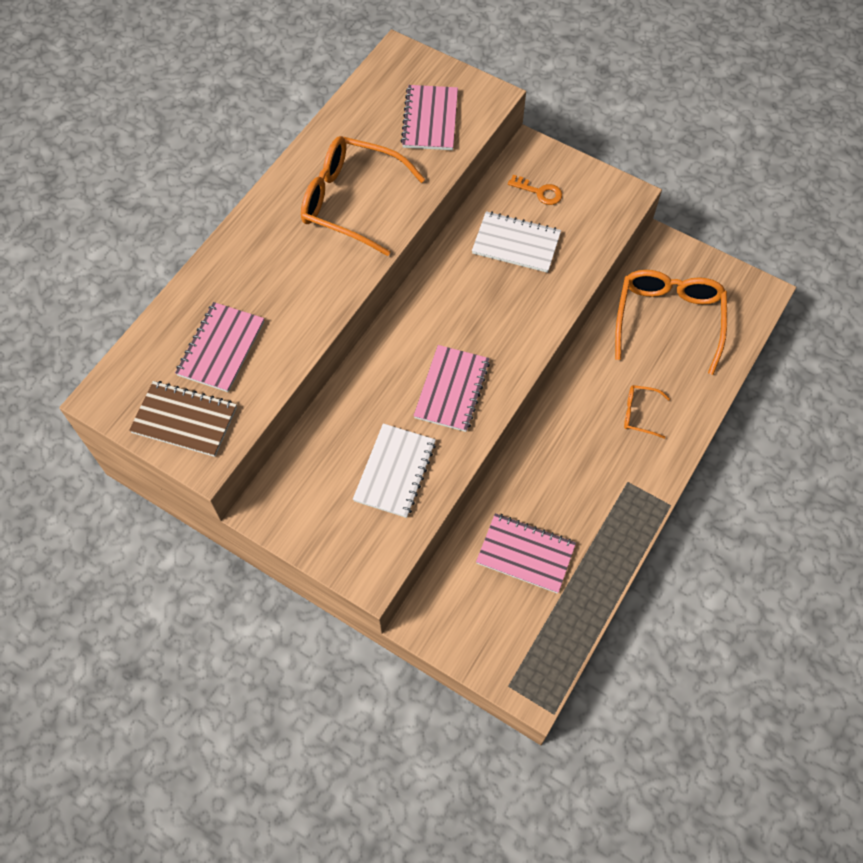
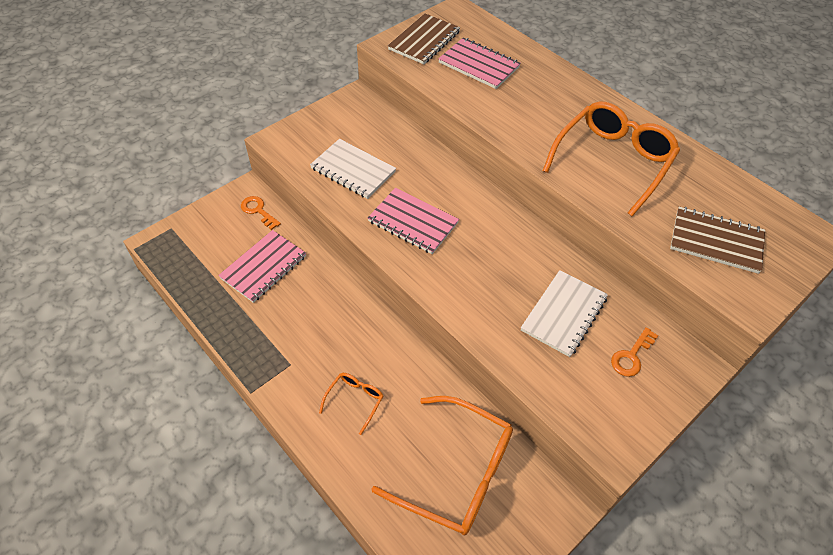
camera: 105 degrees right, 10 degrees down
(430, 119) = (716, 241): pink notebook -> brown notebook
(447, 595) = (258, 211): none -> orange key

